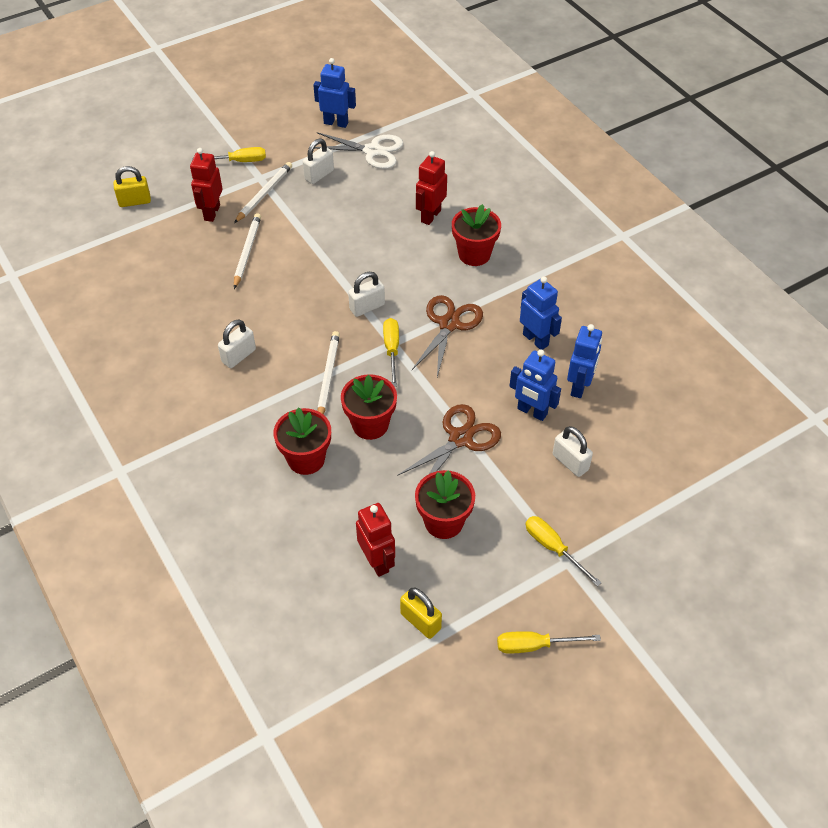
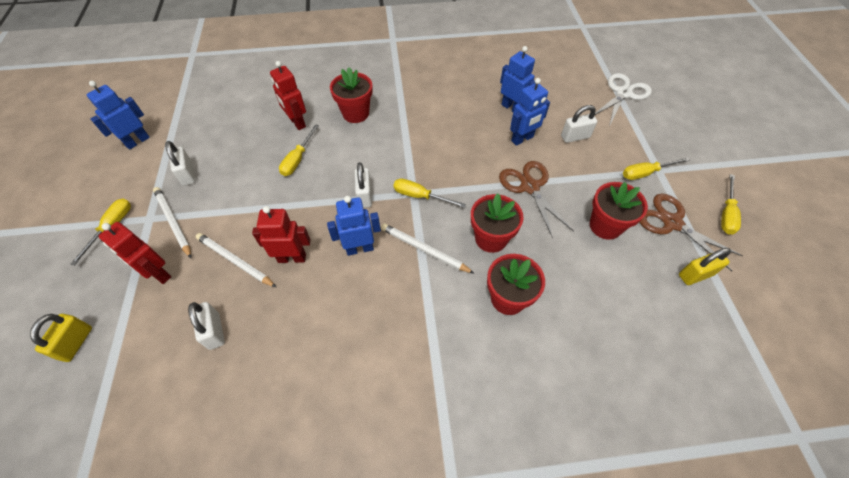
camera: 65 degrees left, 5 degrees up
(239, 356) = (360, 312): white padlock -> white padlock (214, 331)
(372, 151) = (194, 130): white scissors -> white scissors (623, 93)
(377, 561) = (632, 283): red robot -> red robot (292, 258)
(382, 239) = (298, 159): none -> yellow screwdriver
(449, 324) = (415, 152): brown scissors -> brown scissors (672, 223)
(536, 339) = (458, 113): blue robot -> blue robot (359, 248)

